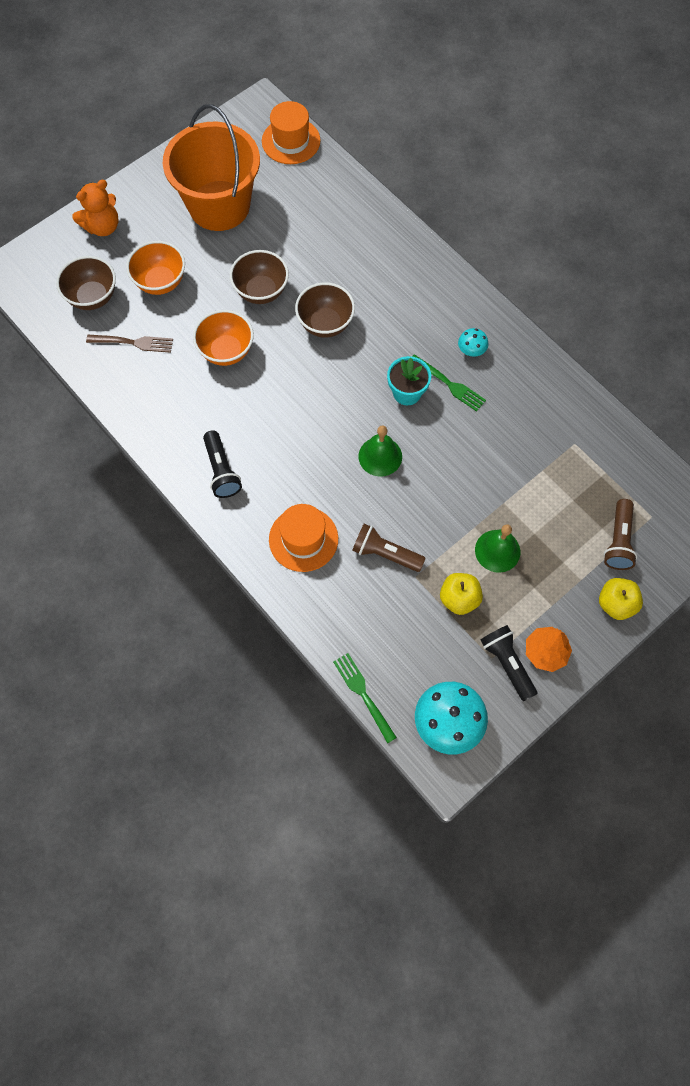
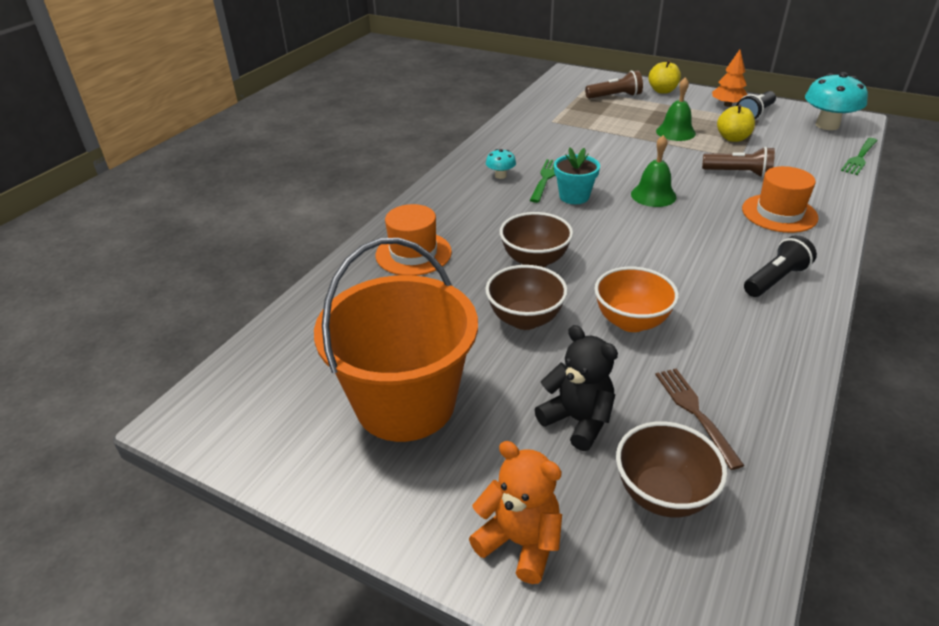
camera: 110 degrees left, 30 degrees down
(160, 282) = (577, 420): orange bowl -> black teddy bear
(291, 141) = (255, 366): orange hat -> orange hat (413, 253)
(385, 554) = (738, 173): brown flashlight -> brown flashlight turned 75 degrees counterclockwise

